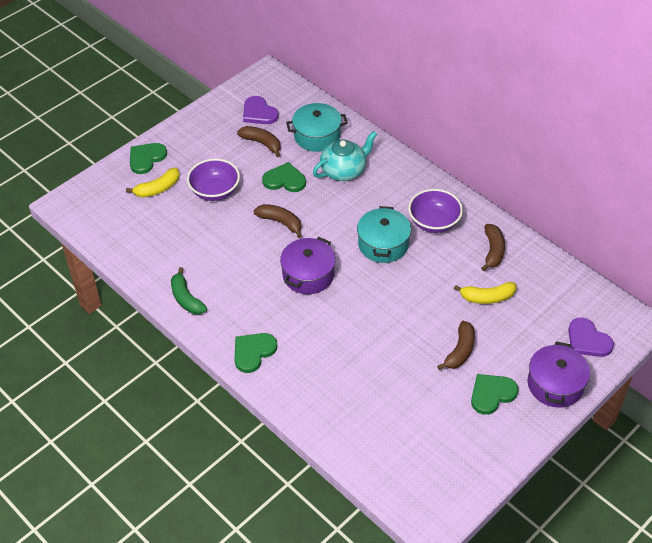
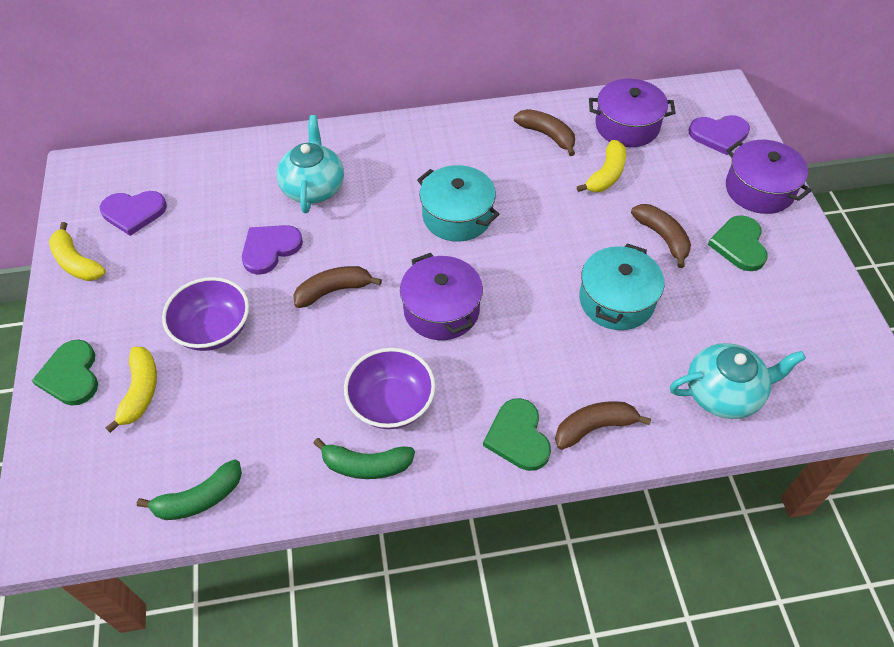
camera: 55 degrees left, 5 degrees up
(120, 247) = (199, 498): none -> green banana
(209, 114) = (77, 262): none -> yellow banana
(262, 143) = (187, 237): brown banana -> brown banana (594, 428)
(284, 180) = (270, 249): green heart -> purple heart
(317, 136) = (234, 181): turquoise pot -> turquoise pot (616, 300)
(362, 435) = (723, 393): none -> turquoise teapot
(434, 222) = (465, 157): purple bowl -> purple bowl (391, 403)
(544, 287) = (627, 126): none -> purple pot

